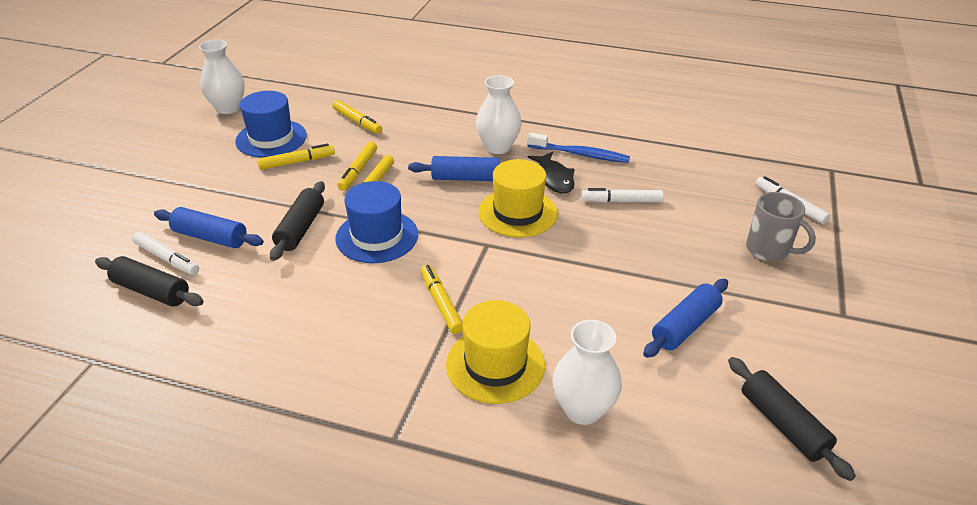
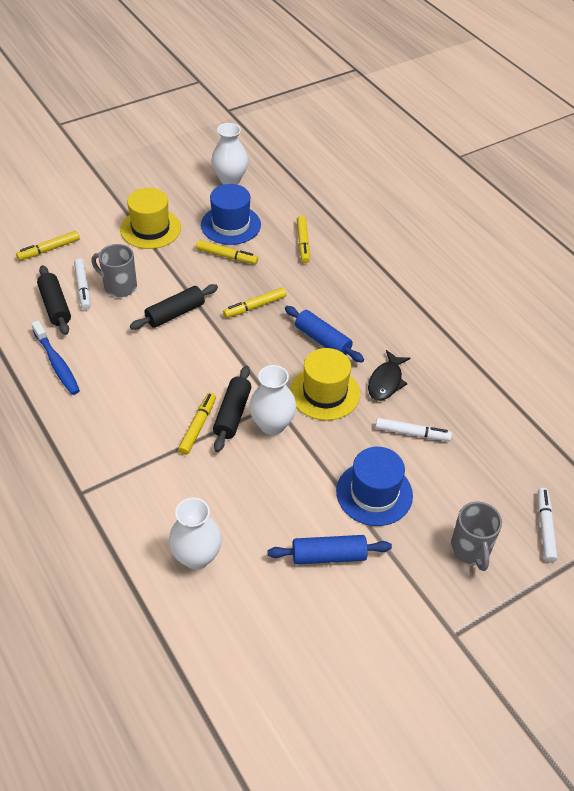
camera: 40 degrees right, 10 degrees up
(210, 237) = (119, 286): blue rolling pin -> grey mug
(358, 170) = (258, 288): yellow marker -> yellow marker (49, 249)
(377, 236) = (213, 350): blue hat -> blue hat (374, 493)
(495, 364) = (182, 490): yellow hat -> yellow hat (150, 229)
(498, 147) = (378, 327): white vase -> white vase (272, 424)
(580, 154) = (433, 373): blue toothbrush -> blue toothbrush (57, 363)
(621, 201) = (412, 433): white marker -> white marker turned 150 degrees clockwise
(782, 424) = (301, 662): black rolling pin -> black rolling pin (232, 414)

